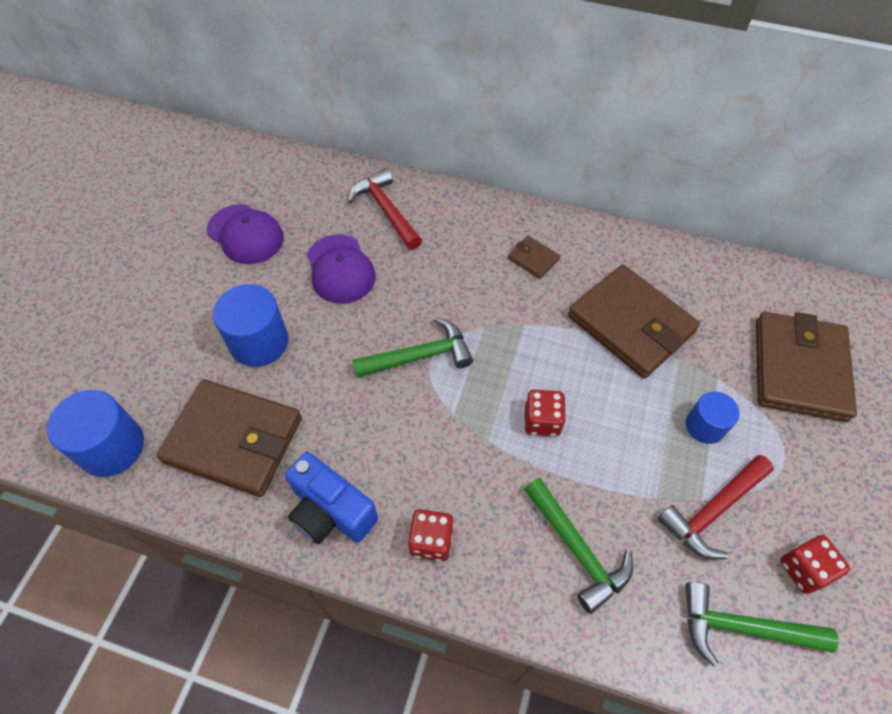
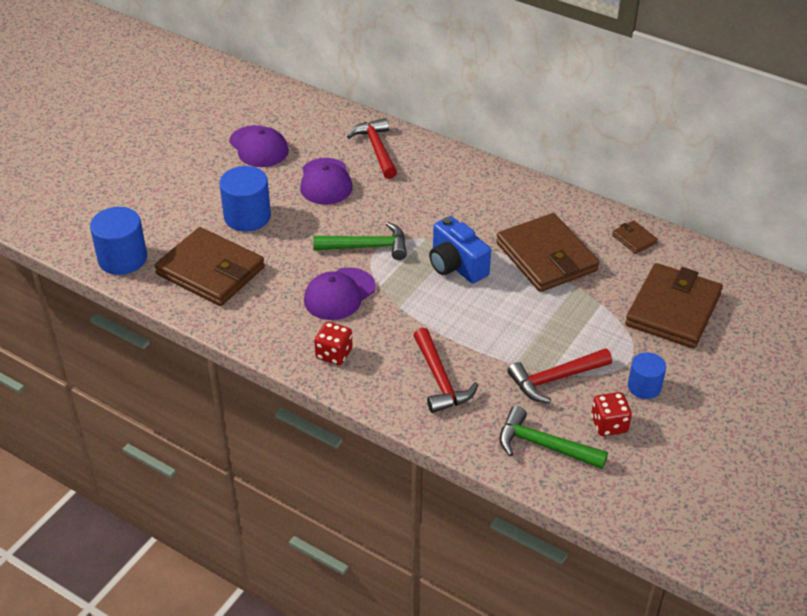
camera: 15 degrees right, 15 degrees down
(330, 511) = (267, 324): blue camera -> blue camera (456, 266)
(408, 439) = (339, 294): none -> purple cap
(533, 259) = (485, 201): brown wallet -> brown wallet (634, 239)
(542, 421) = (446, 303): red dice -> none
(576, 549) = (439, 379): green hammer -> red hammer
(705, 426) = (575, 329): blue cylinder -> blue cylinder (644, 387)

